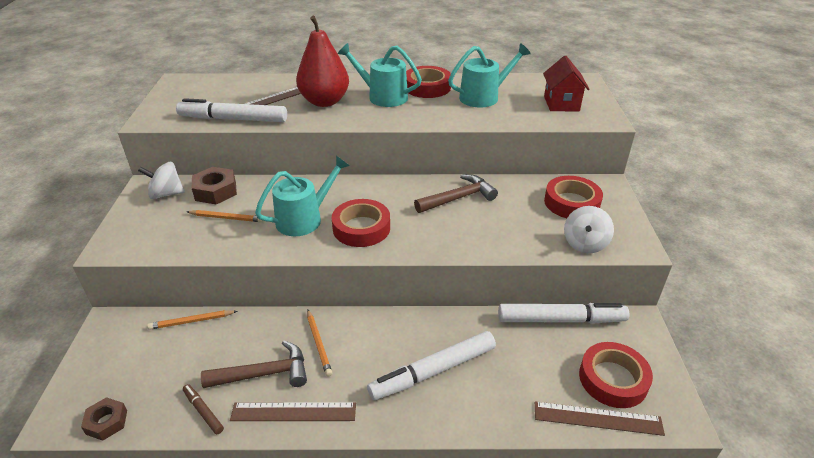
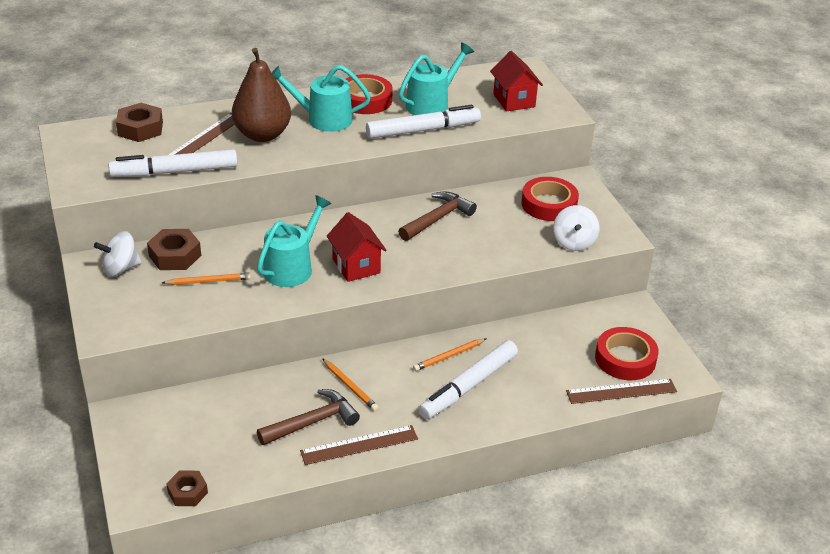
camera: 20 degrees left, 0 degrees up
(191, 321) = (208, 394): orange pencil -> orange pencil (448, 356)
(203, 411) = (274, 463): brown marker -> none
(233, 85) = (140, 129): none -> brown nut
(324, 101) = (262, 135): red pear -> brown pear
(361, 228) = (356, 266): red tape -> red house
(561, 320) = (566, 319): white marker -> white marker (423, 130)

